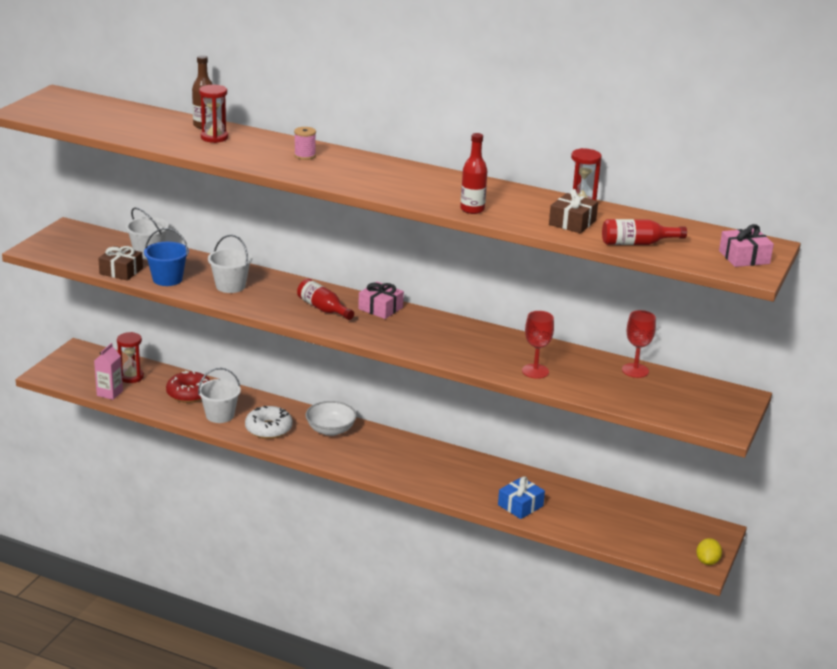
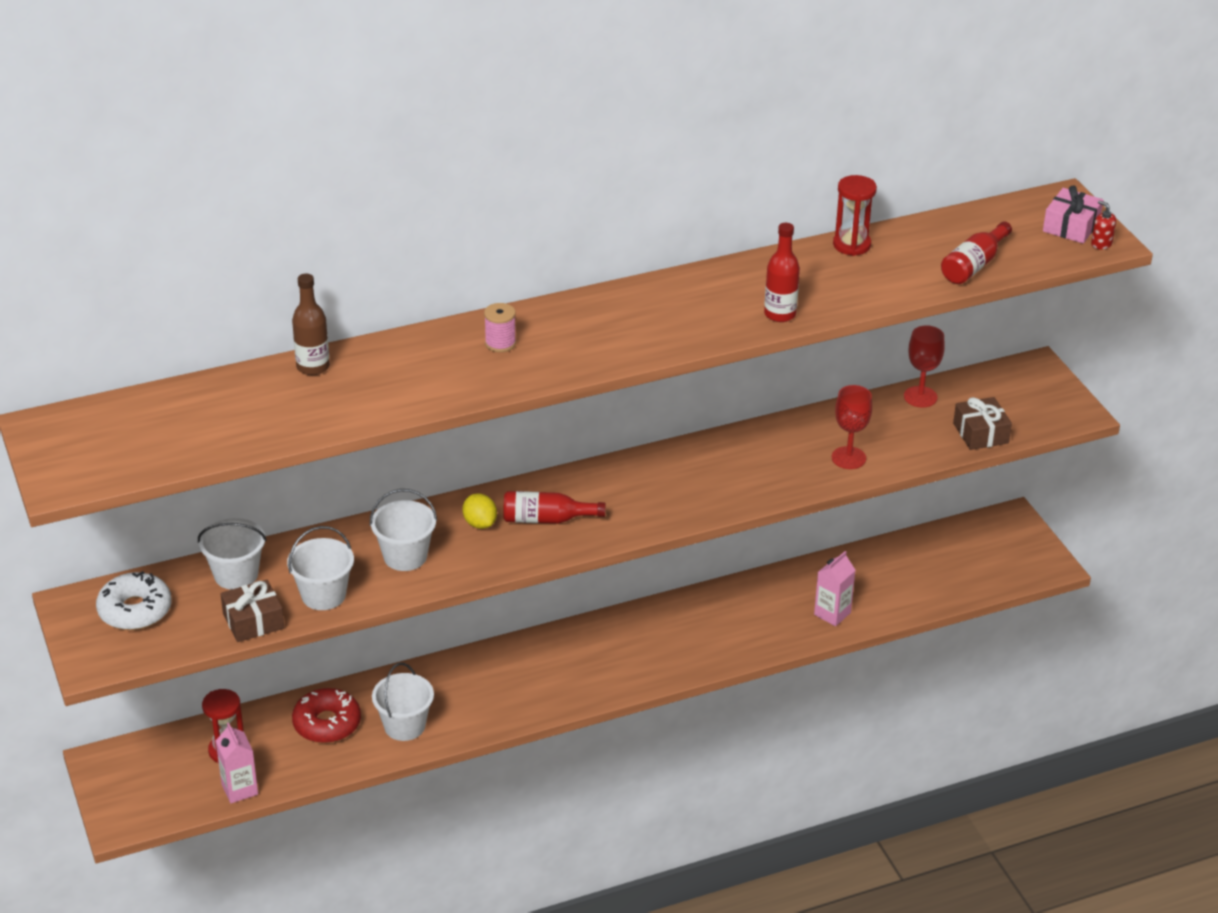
camera: 45 degrees left, 10 degrees up
(167, 279) = (323, 595): blue bucket -> white bucket
(214, 137) = (360, 378): red hourglass -> none
(268, 429) = (480, 704): white donut -> white donut (135, 610)
(330, 430) = (541, 659): white bowl -> none
(380, 308) = (597, 479): pink gift -> none
(520, 505) = (832, 613): blue gift -> pink carton
(572, 222) = (884, 273): brown gift -> brown gift (980, 433)
(707, 561) = (1047, 557): yellow lemon -> yellow lemon (480, 523)
(747, 272) = (1101, 244): none -> red soap dispenser

